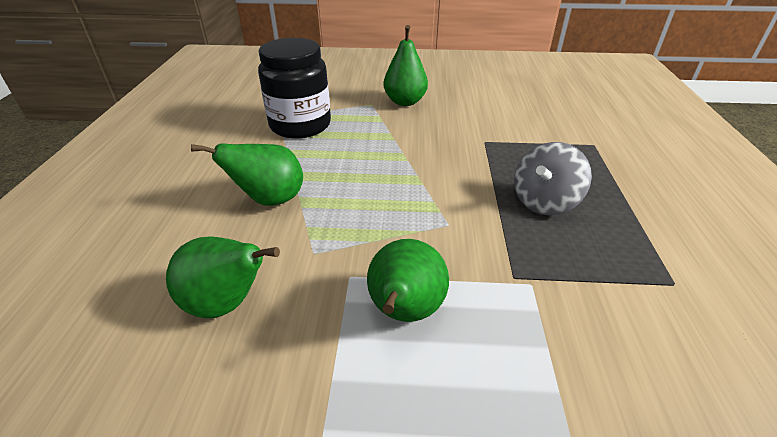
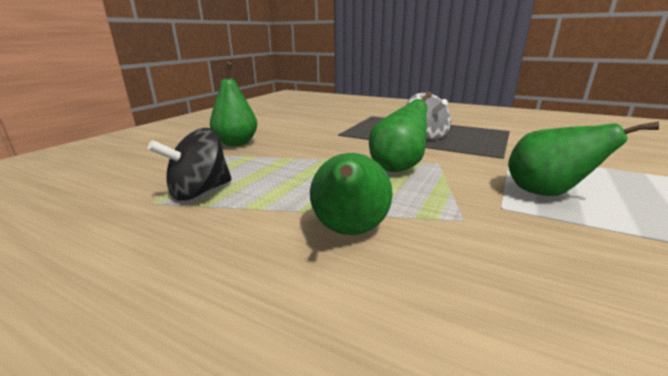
camera: 65 degrees left, 15 degrees down
(227, 303) = (554, 285): green pear -> green pear (398, 167)
(300, 125) = (200, 192): black jar -> black spinning top

